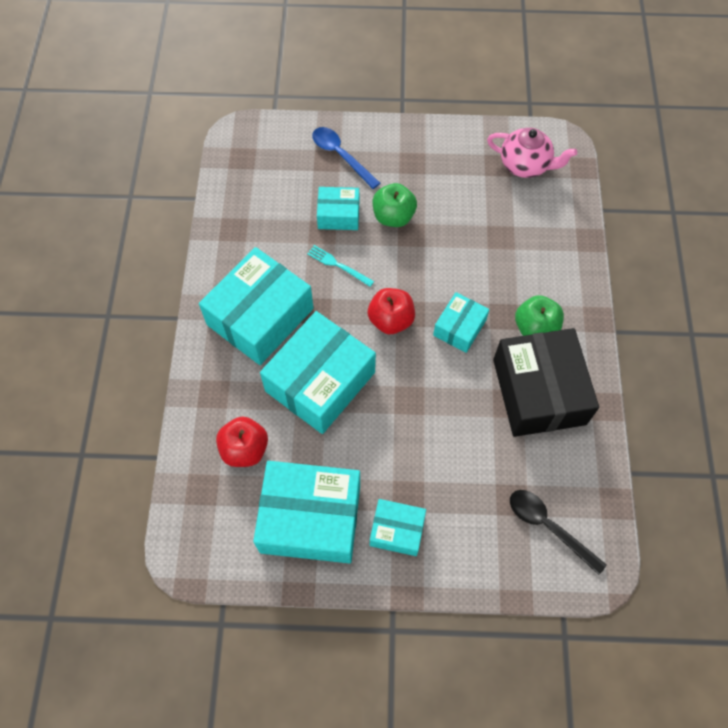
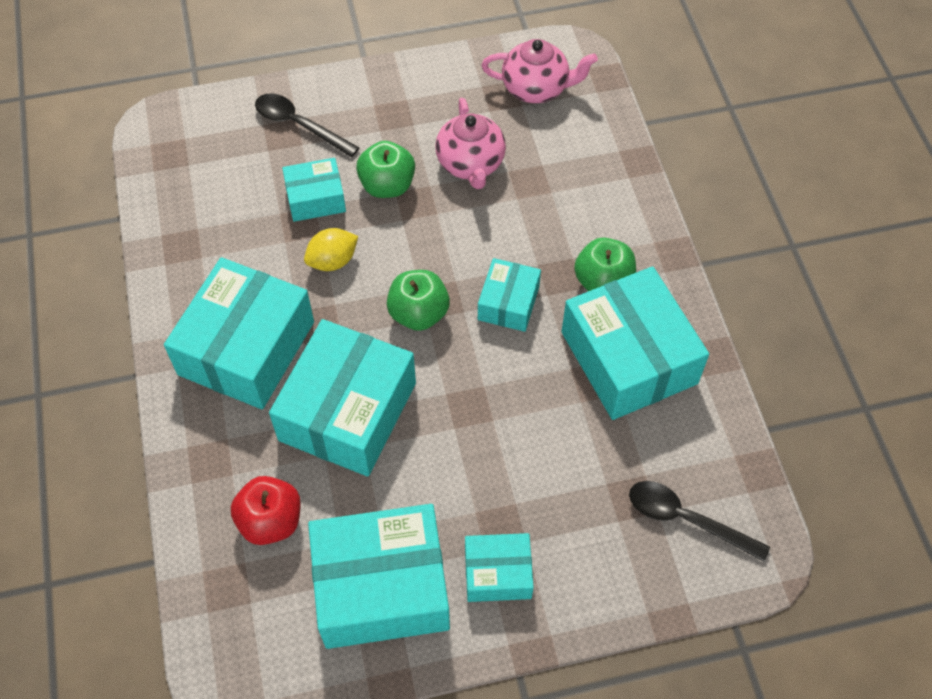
camera: 15 degrees left, 5 degrees down
(338, 265) = (333, 261): turquoise fork -> yellow lemon
(341, 156) = (299, 125): blue spoon -> black spoon
(391, 320) = (418, 314): red apple -> green apple
(460, 214) = (471, 164): none -> pink teapot
(539, 391) = (628, 358): black box -> turquoise box

